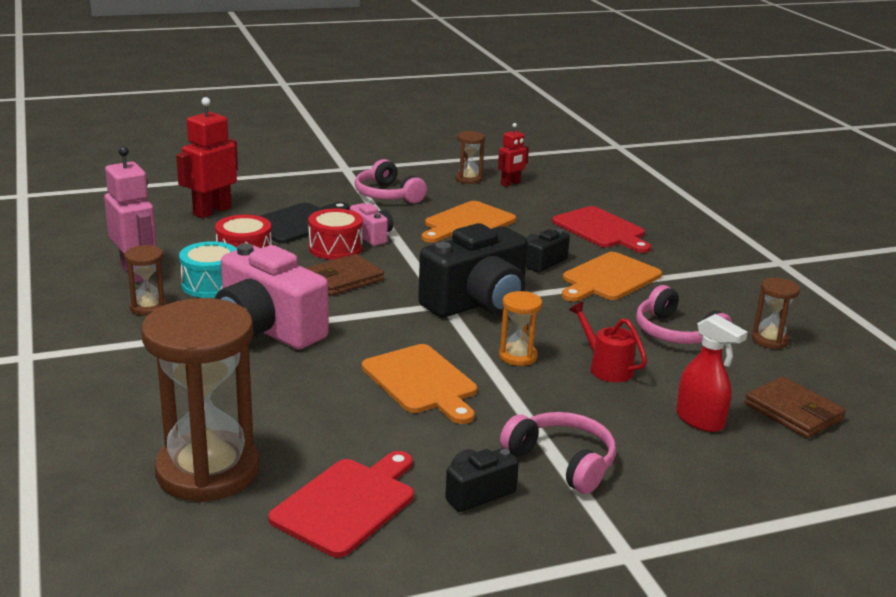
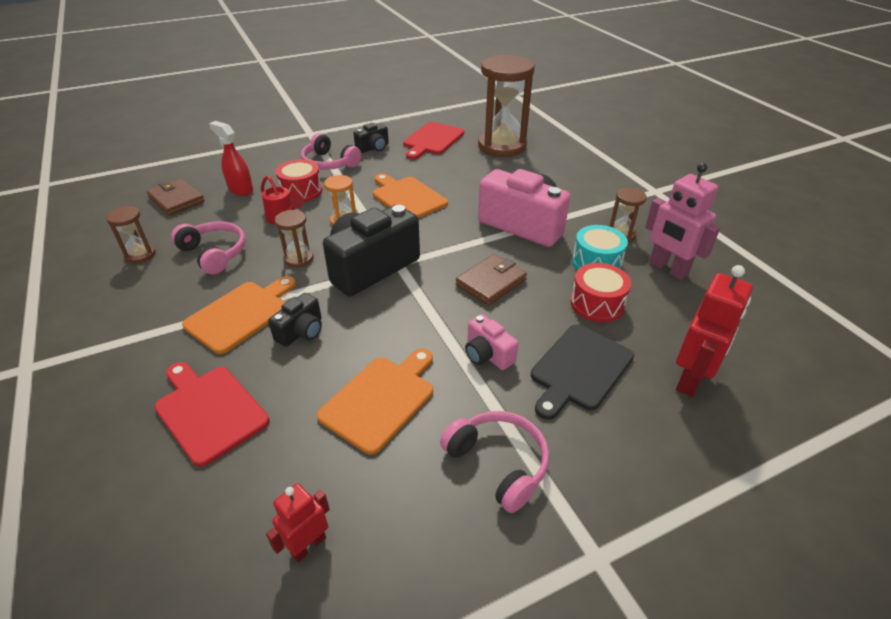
camera: 175 degrees right, 15 degrees up
(335, 248) = (517, 327): red drum -> red drum (301, 191)
(468, 179) = (380, 552): brown hourglass -> brown hourglass (299, 259)

